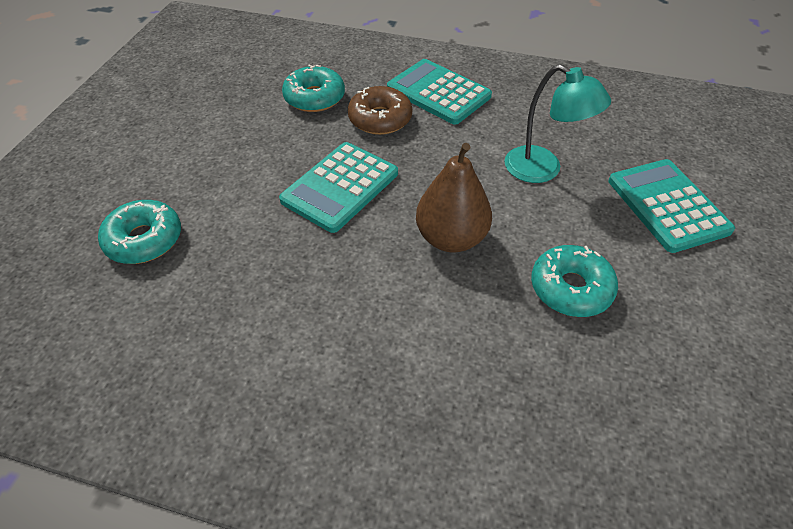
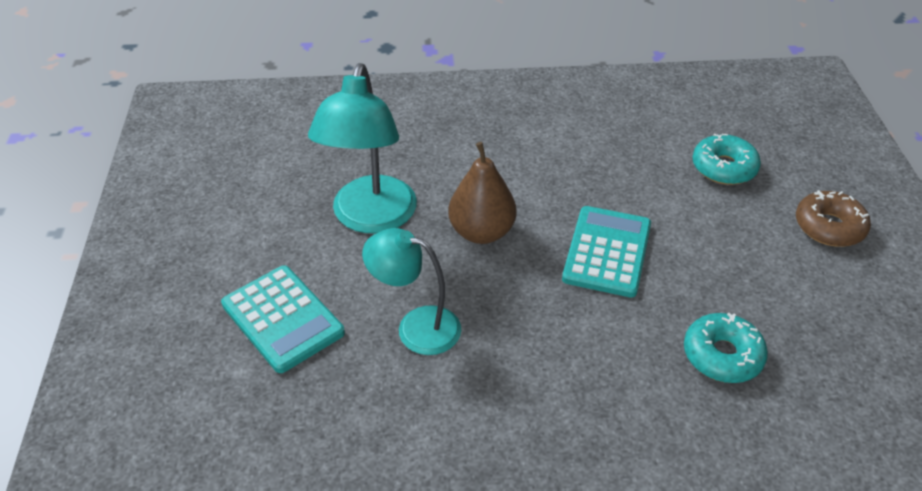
camera: 160 degrees right, 5 degrees down
(380, 119) = (624, 345): brown donut -> brown donut (829, 227)
(438, 92) = (580, 412): turquoise calculator -> none
(570, 288) = (371, 218): turquoise donut -> turquoise lamp

